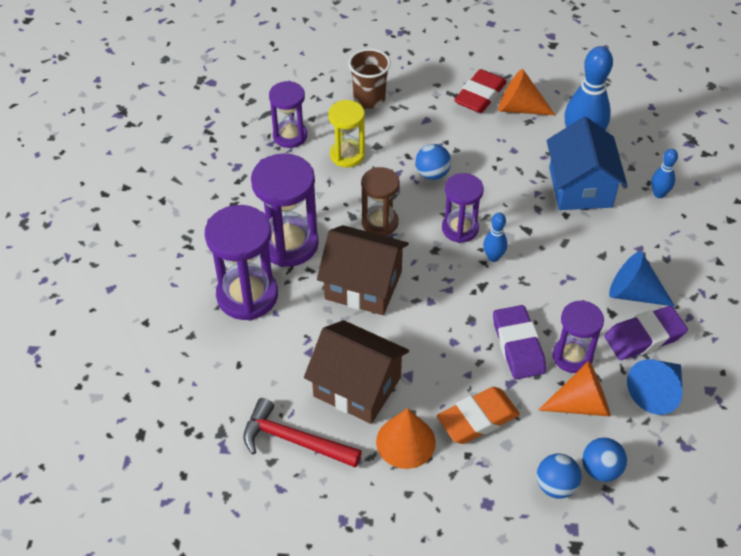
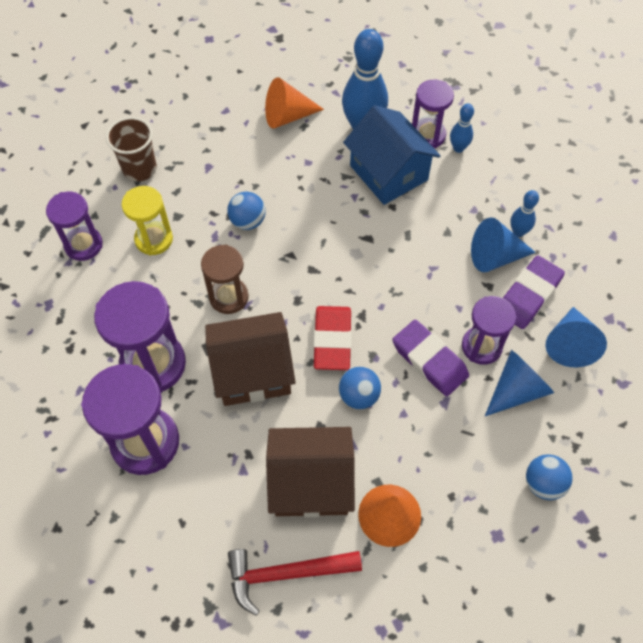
camera: 30 degrees left, 10 degrees up
(460, 228) = (307, 266): purple hourglass -> purple hourglass (428, 135)
(477, 419) = (438, 454): orange eraser -> none
(480, 95) = (243, 119): red eraser -> red eraser (332, 340)
(493, 257) = (354, 281): blue bowling pin -> blue bowling pin (518, 232)
(581, 404) = (516, 390): orange cone -> blue cone
(600, 469) = (570, 446): blue ball -> blue ball (358, 396)

